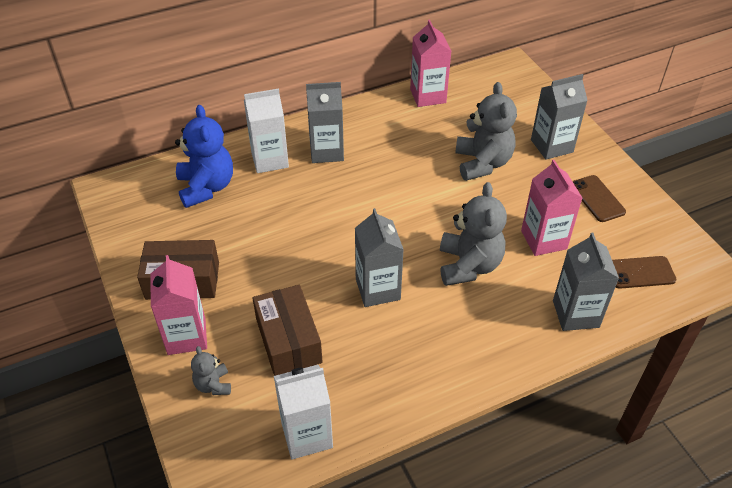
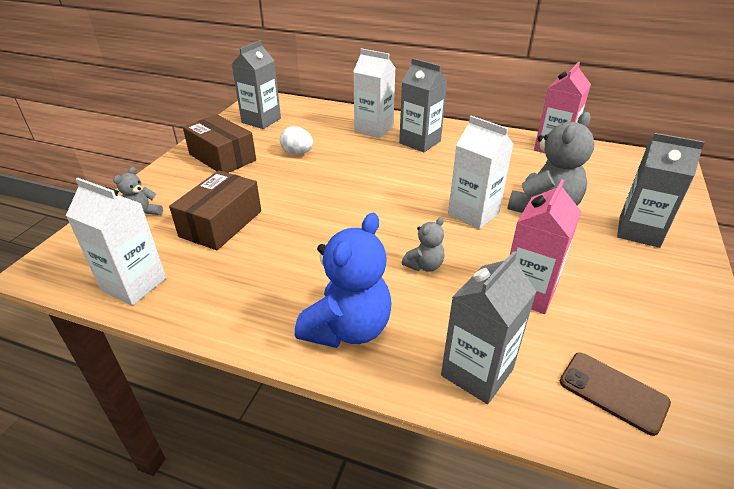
camera: 45 degrees right, 10 degrees down
(186, 336) = (175, 184): pink carton -> none
(206, 187) = (313, 123): blue teddy bear -> blue teddy bear (347, 329)
(243, 230) = (297, 153): none -> white egg
(378, 289) = (327, 234): grey carton -> grey carton (261, 120)
(447, 199) = (473, 214): none -> white carton
(469, 265) = (424, 265): grey teddy bear -> grey teddy bear, size x0.50
(597, 199) = (641, 297): brown phone -> none

